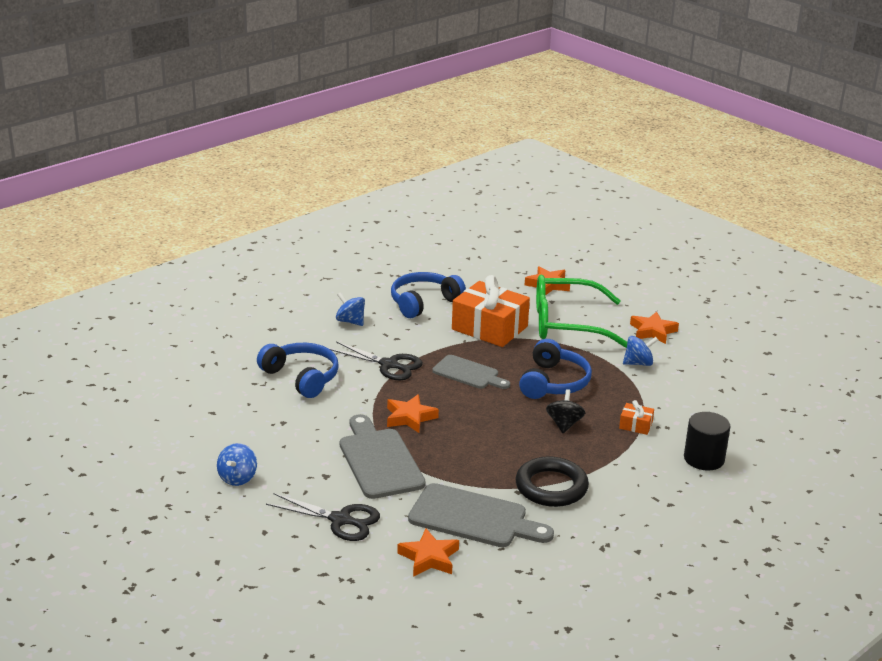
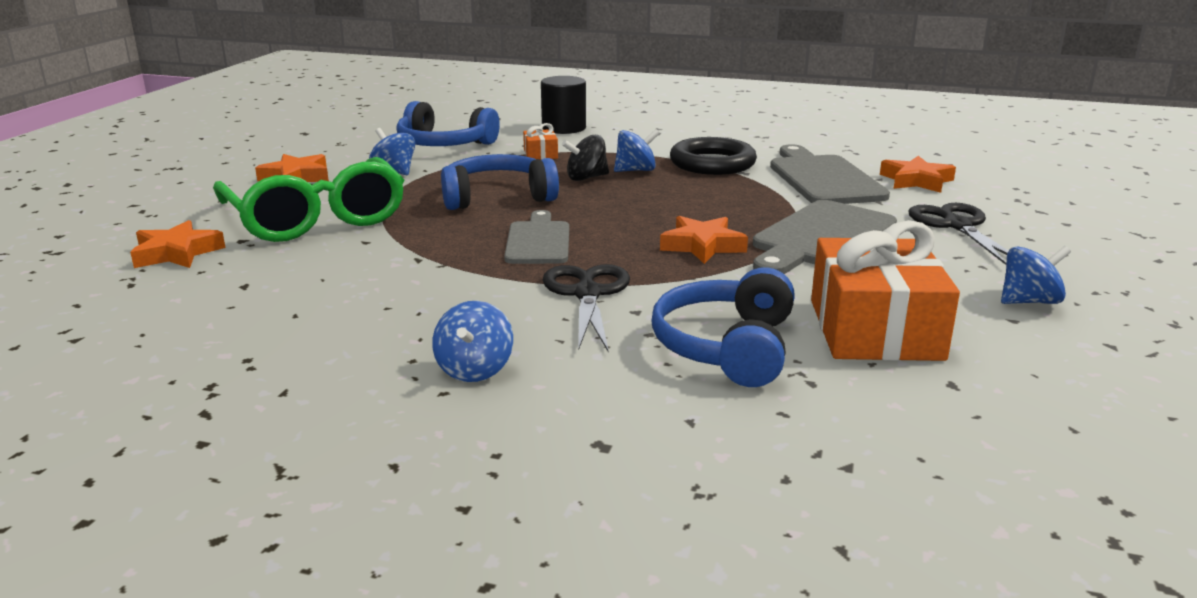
camera: 120 degrees left, 5 degrees down
(424, 303) = (328, 326): blue headphones -> blue headphones (444, 144)
(489, 328) = (379, 258): orange gift -> orange gift (875, 329)
(563, 448) = (635, 170): none -> blue spinning top

